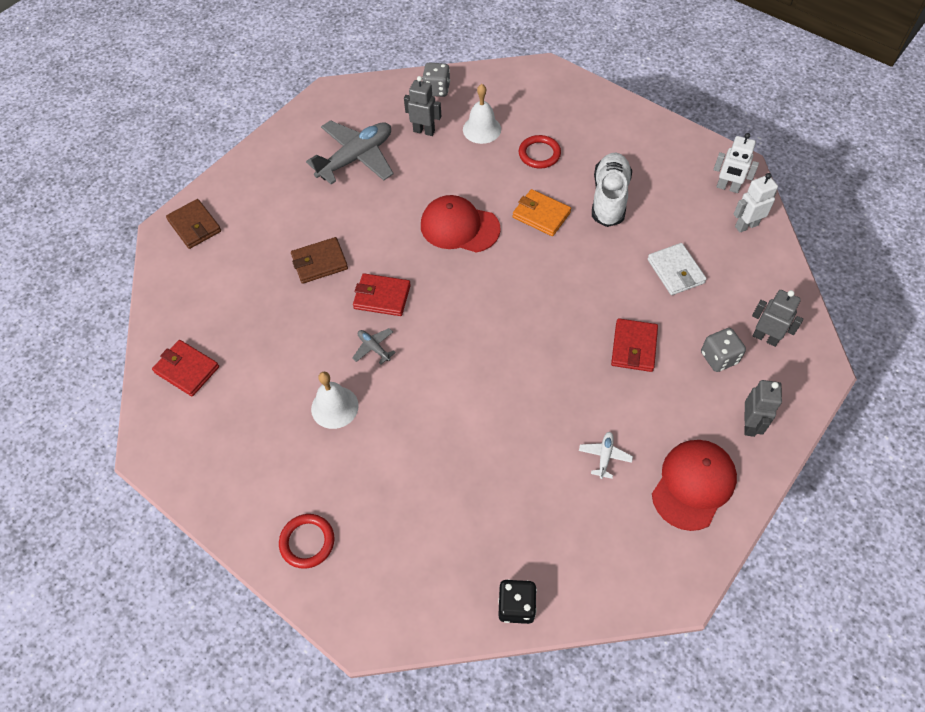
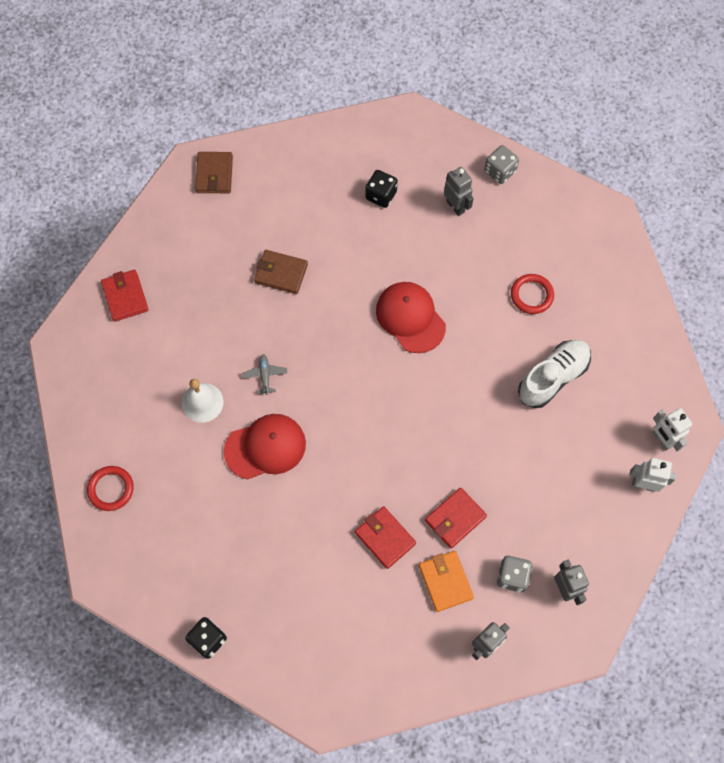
camera: 35 degrees right, 10 degrees up
(356, 158) = (381, 195): grey plane -> black dice
(382, 297) = (303, 337): red wallet -> red wallet (385, 538)
(482, 129) = (504, 237): white bell -> none
(541, 215) = (484, 353): orange wallet -> orange wallet (445, 581)
(604, 456) = (357, 585): white plane -> none
(675, 271) = (546, 481): white wallet -> none
(693, 484) = (401, 654): red cap -> red cap (265, 447)

